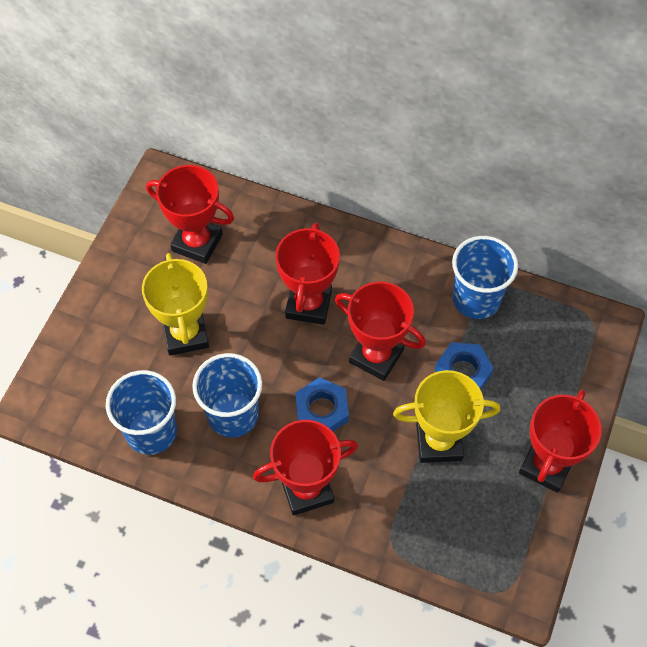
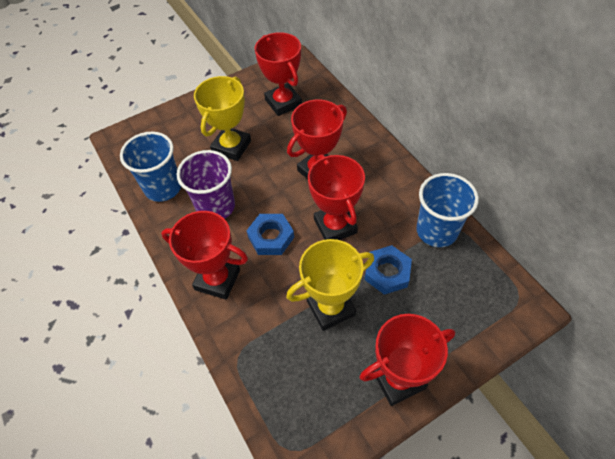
camera: 40 degrees right, 5 degrees down
(233, 415) = (216, 206): blue cup -> purple cup
(439, 442) = (330, 308): yellow trophy -> yellow trophy turned 60 degrees counterclockwise

